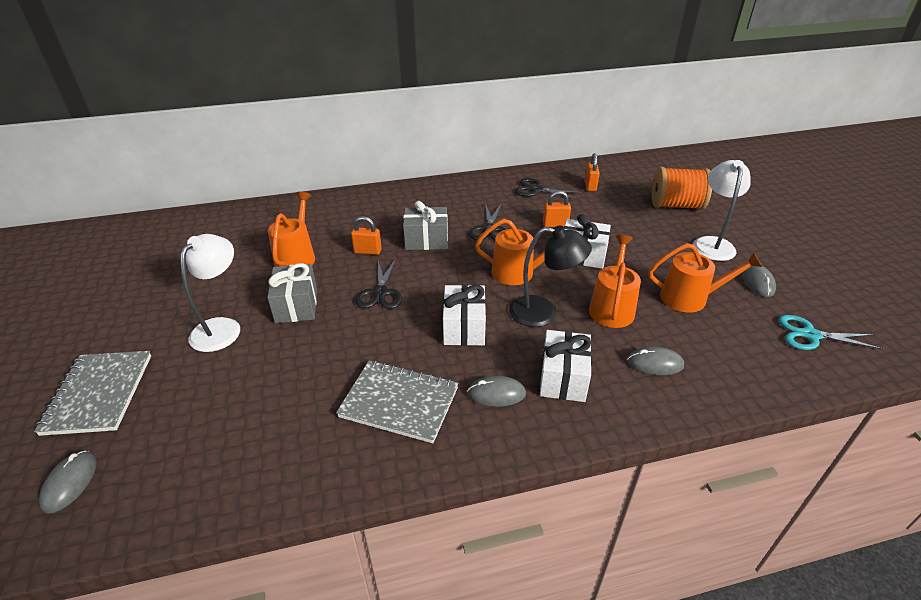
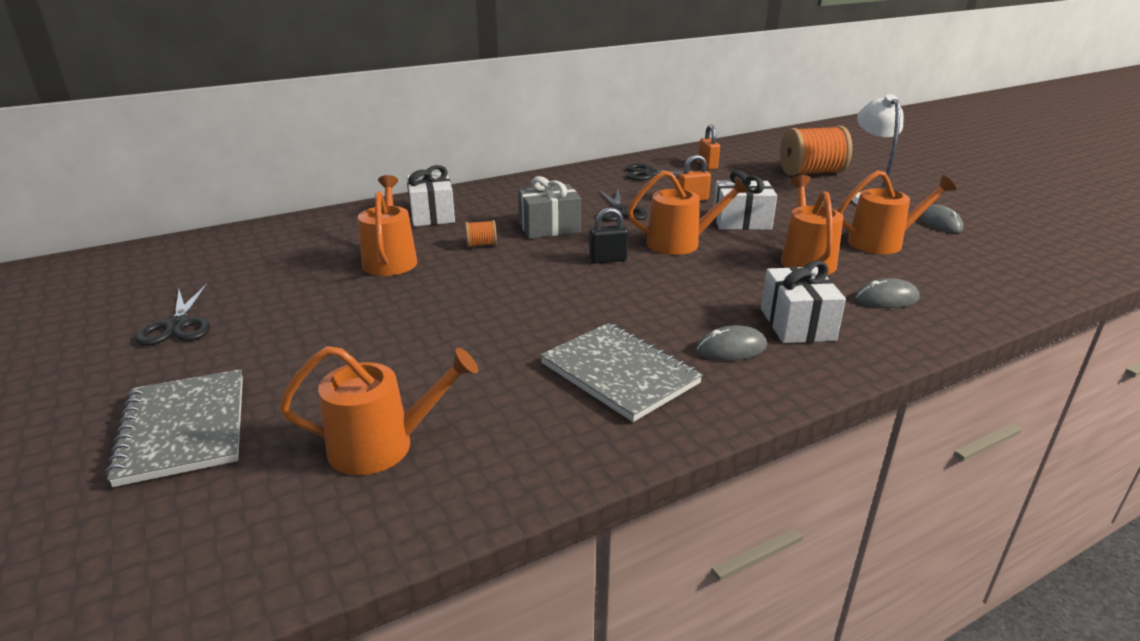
camera: 15 degrees left, 10 degrees down
(70, 483) = (196, 530): grey mouse -> none
(208, 436) = (381, 446): none -> orange watering can
(222, 327) = (330, 337): white lamp -> none
(296, 305) = (421, 304): grey gift -> none
(367, 251) = (481, 245): orange padlock -> orange spool
(380, 293) = (524, 279): black scissors -> black scissors (177, 325)
(399, 402) = (619, 373): grey notebook -> grey notebook turned 45 degrees clockwise
(452, 282) = (608, 260): none -> black padlock
(464, 327) = (650, 297): white gift -> white gift (432, 215)
(543, 312) = (733, 273): black lamp -> none
(810, 335) = (1022, 256): turquoise scissors -> none

